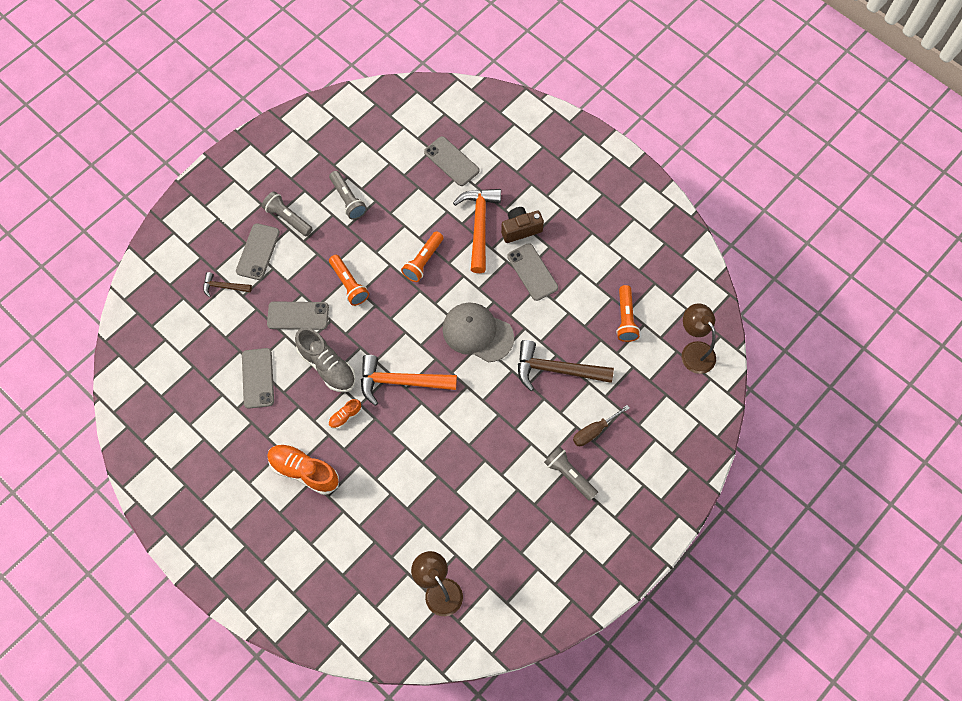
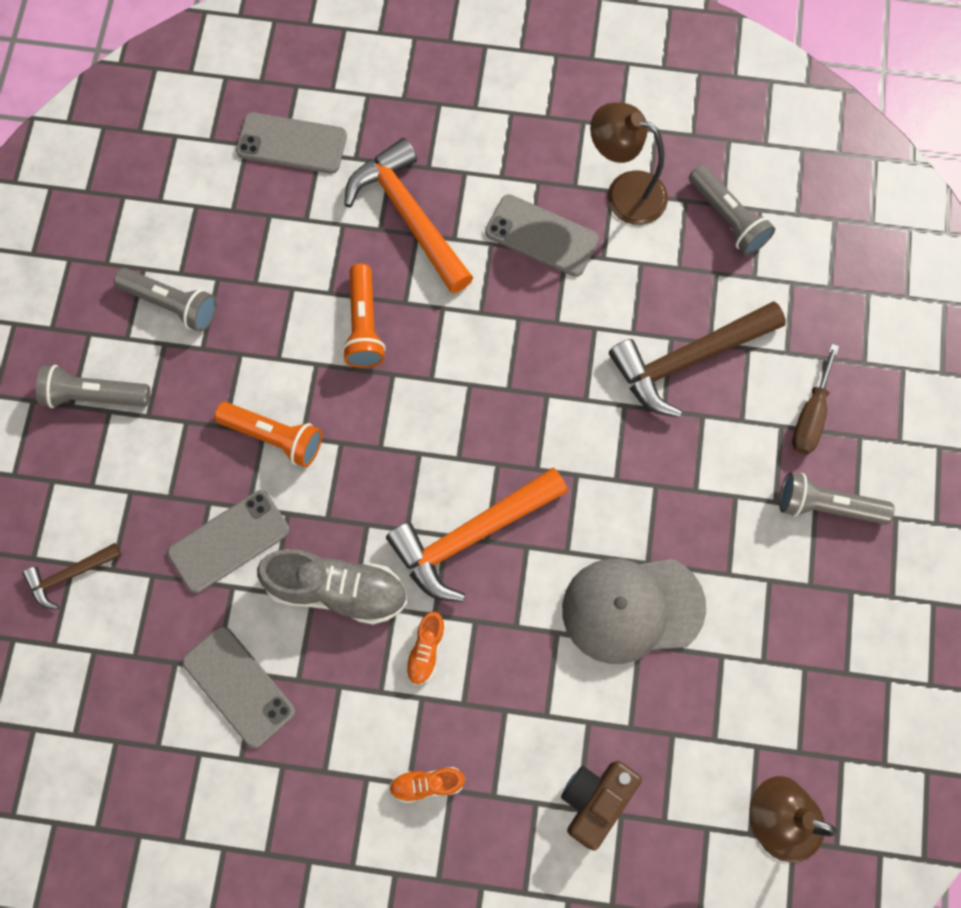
camera: 35 degrees left, 5 degrees up
(258, 252) = (84, 481): grey phone -> none
(304, 471) = (427, 784): orange shoe -> orange shoe, size x0.49
(477, 333) = (530, 382): grey cap -> grey cap (632, 608)
(520, 229) = (475, 182): brown camera -> brown camera (595, 800)
(625, 318) = (727, 218): orange flashlight -> grey flashlight
(694, 351) = (857, 203): brown lamp -> brown lamp (624, 193)

